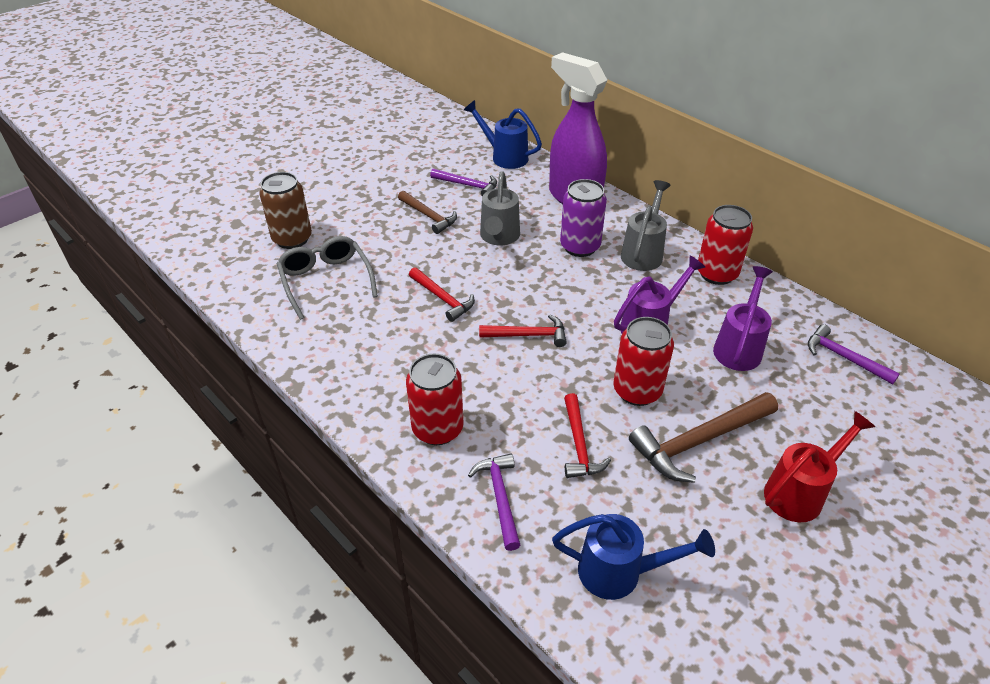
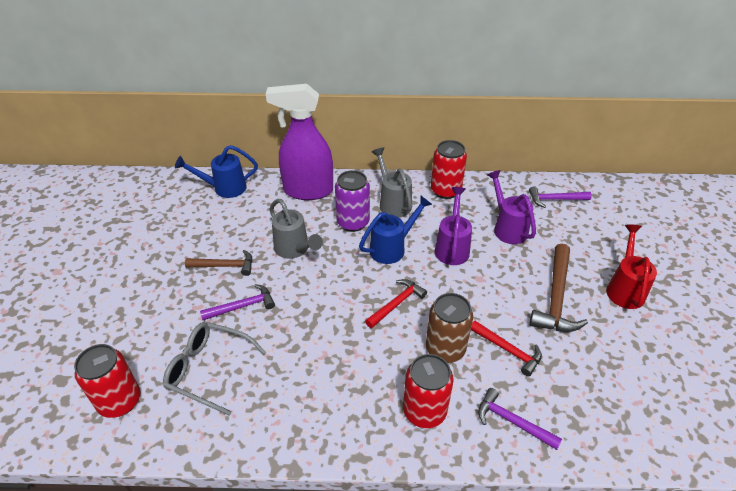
camera: 45 degrees left, 0 degrees up
(292, 239) = (134, 357): brown can -> brown can (445, 349)
(443, 298) = (313, 319): red hammer -> none
(468, 185) = (225, 225): purple hammer -> purple hammer (242, 306)
(620, 572) = (615, 406): blue watering can -> blue watering can (392, 248)
(637, 391) = (494, 292): red can -> red can (120, 401)

